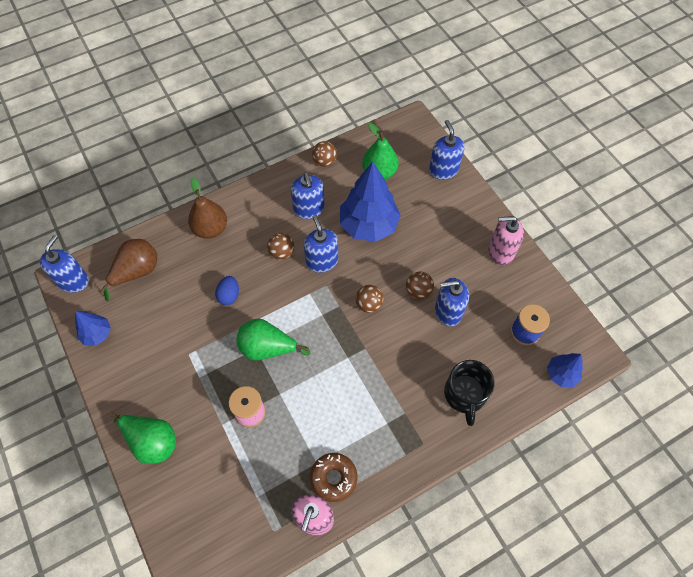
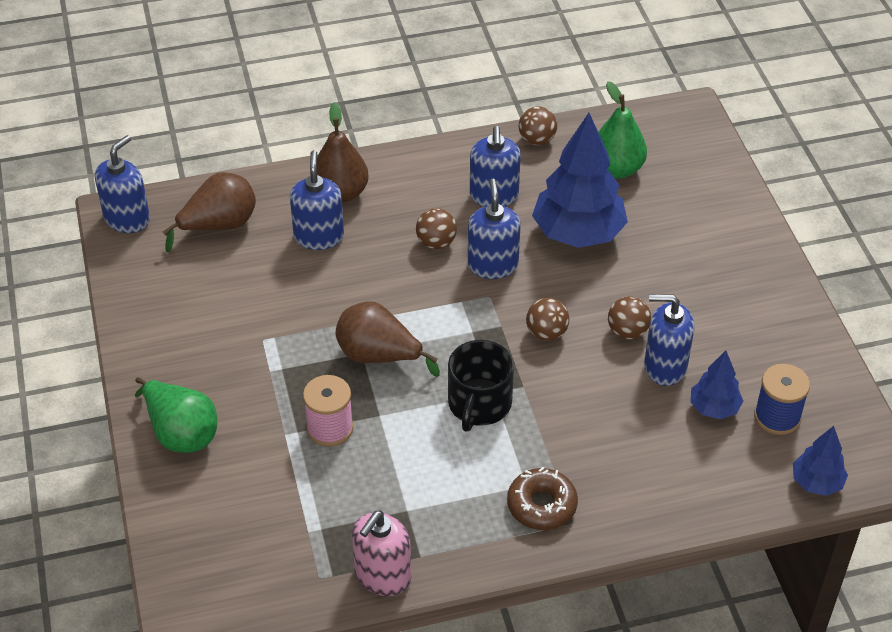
camera: 15 degrees right, 15 degrees down
(97, 334) = (142, 289): blue tree -> blue tree (714, 408)
(229, 295) = (342, 280): blue egg -> none
(267, 348) = (379, 356): green pear -> brown pear
(333, 478) = (426, 534): brown donut -> brown donut (541, 505)
(443, 170) = (718, 184): blue soap dispenser -> blue soap dispenser (319, 236)
(465, 394) = (656, 476): black mug -> black mug (479, 404)
(500, 252) = (773, 307): pink soap dispenser -> none

